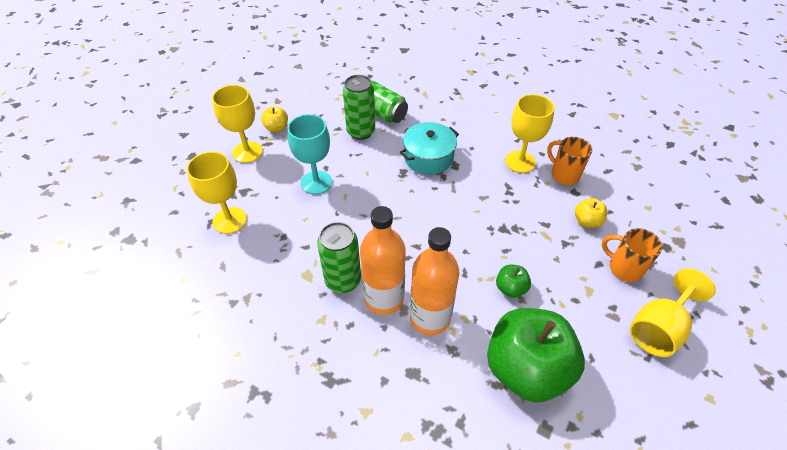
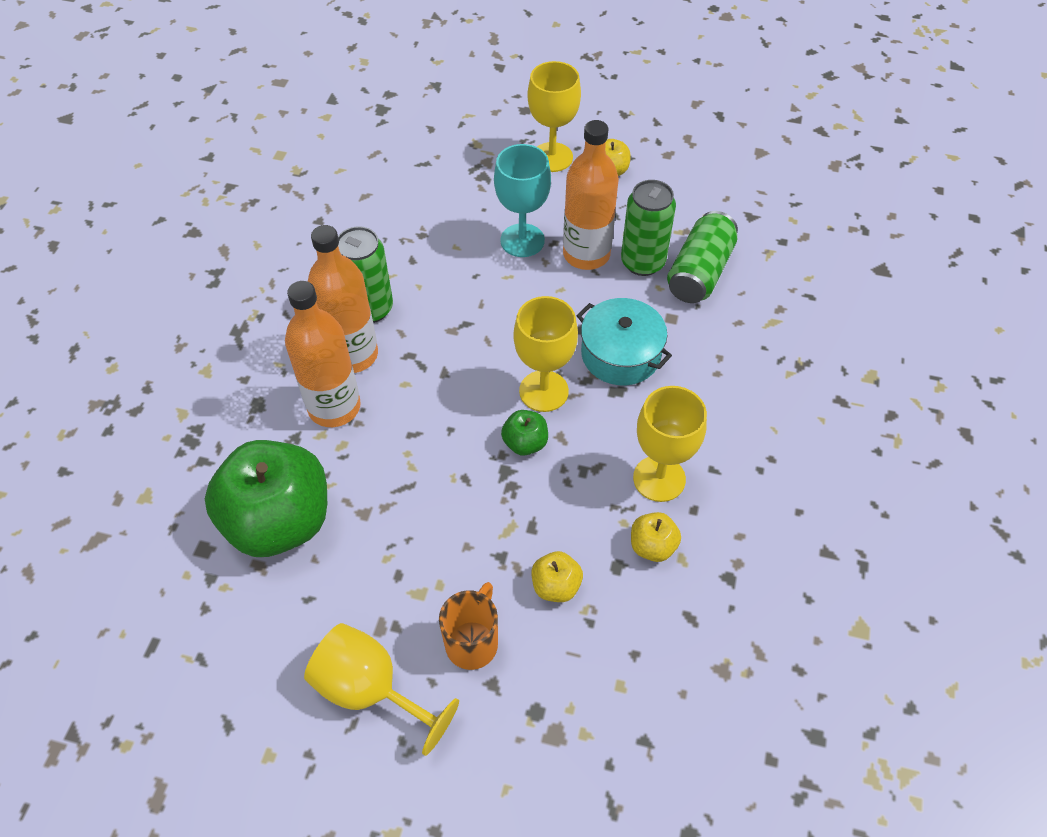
camera: 75 degrees right, 5 degrees up
(230, 220) = (432, 179): yellow goblet -> yellow goblet (543, 391)
(343, 154) = (586, 254): none -> orange bottle
(510, 288) = (399, 491): green apple -> green apple (525, 443)
(563, 175) = (652, 546): orange mug -> yellow apple

